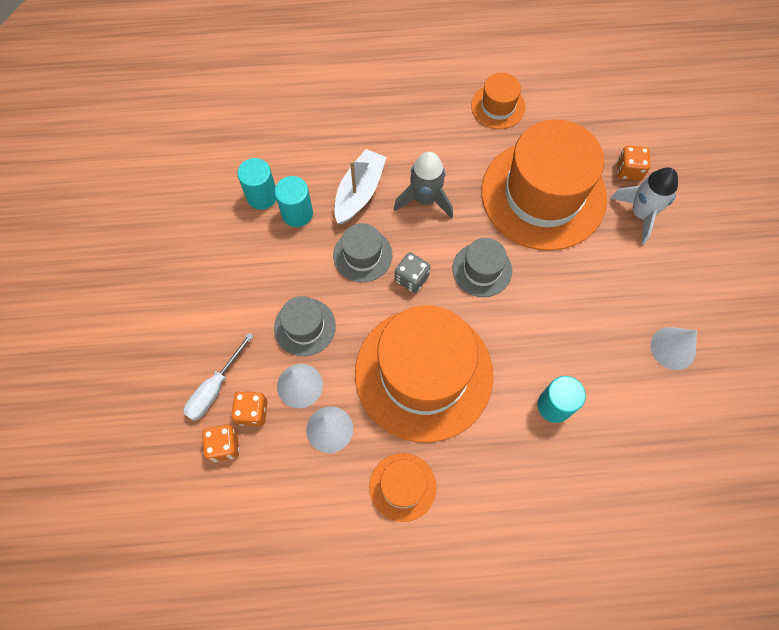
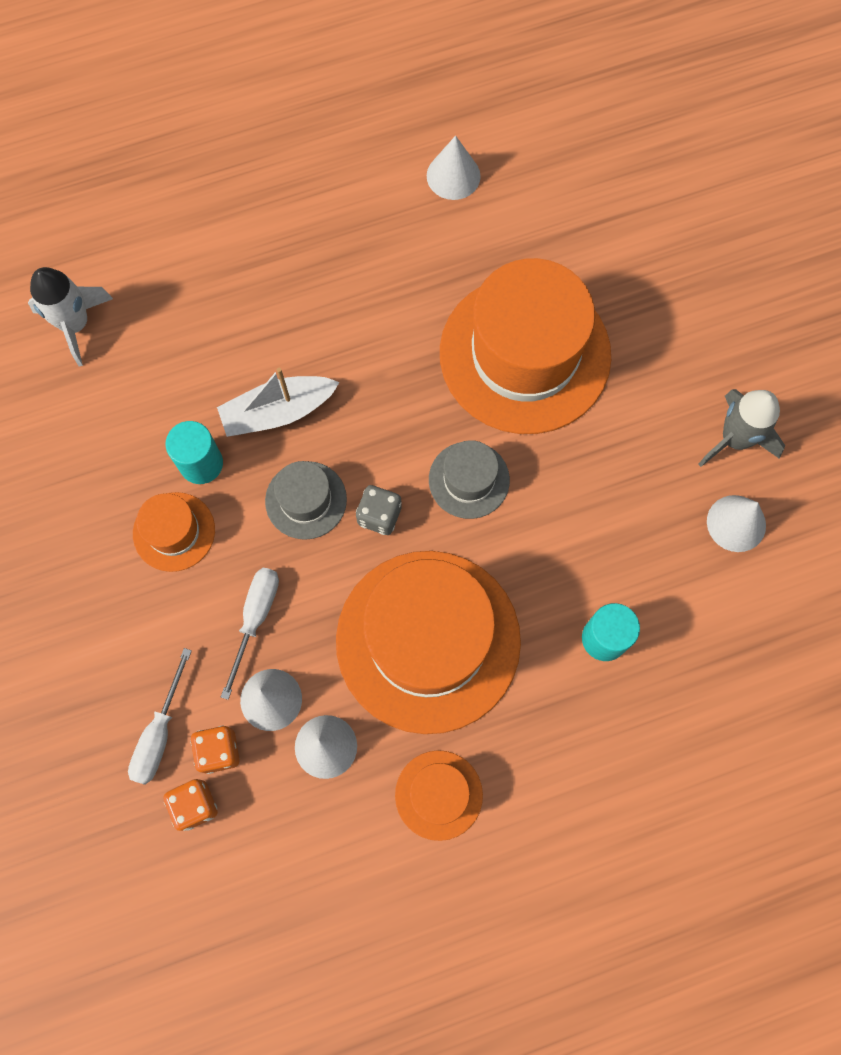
camera: 15 degrees left, 5 degrees up
(262, 196) = (145, 451): turquoise cylinder -> none
(304, 327) = (255, 619): grey hat -> white screwdriver
(359, 192) = (278, 412): white boat -> white boat turned 120 degrees counterclockwise
(425, 199) = (369, 399): grey rocket -> grey rocket (735, 439)
(498, 106) = (434, 240): orange hat -> orange hat (174, 531)
(521, 68) = (453, 176): none -> white cone
(629, 170) = (629, 291): orange dice -> none
(640, 214) = (657, 350): white rocket -> white rocket (75, 325)

